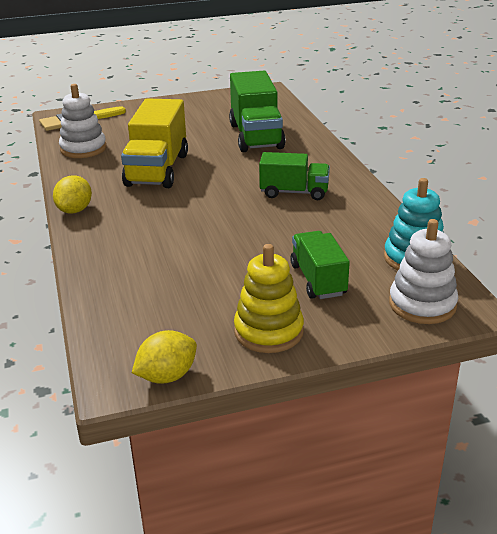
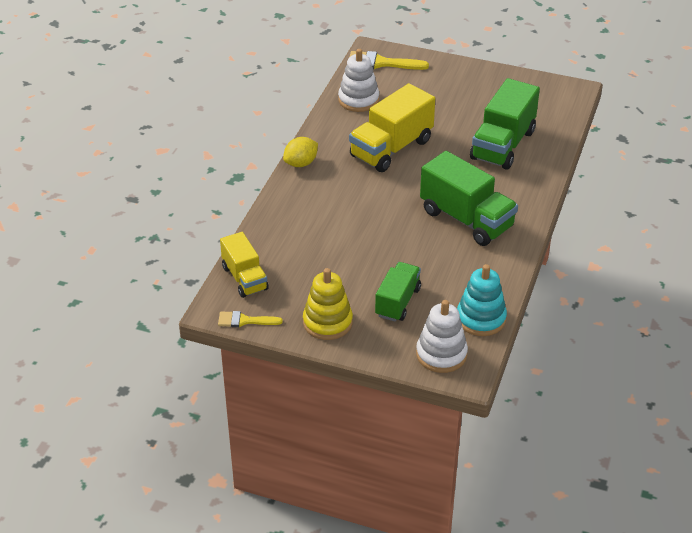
camera: 35 degrees right, 10 degrees up
(119, 333) = (244, 278): none -> yellow truck
(167, 376) = (244, 320): yellow lemon -> yellow brush
(294, 192) = (466, 219): green truck -> green truck, size x1.61

